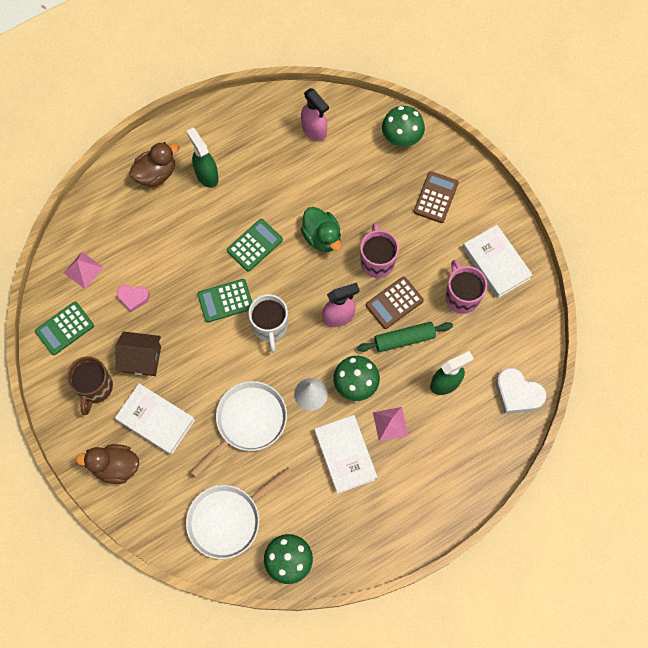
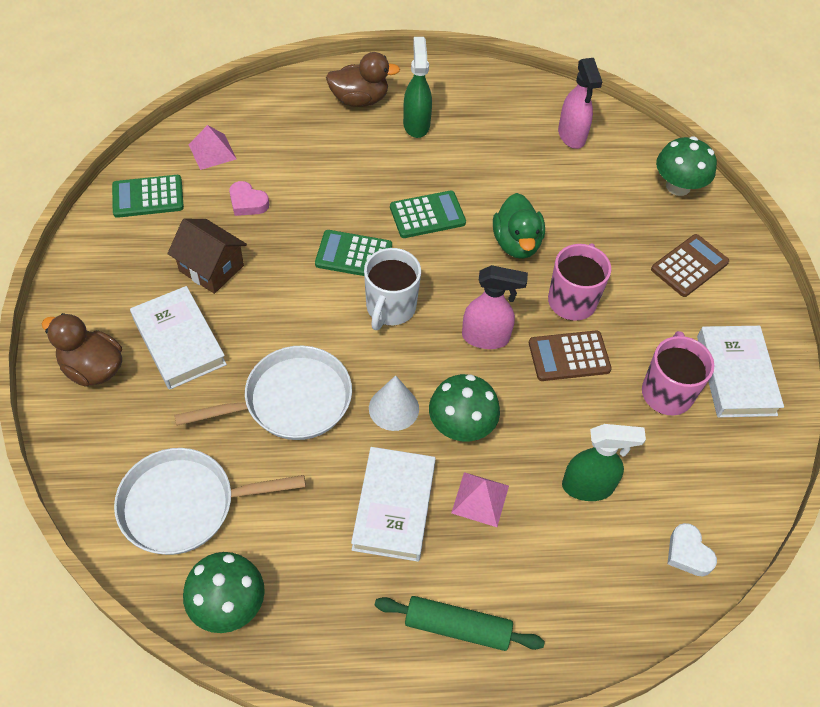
camera: 25 degrees right, 15 degrees down
(95, 388) = (135, 272): brown mug -> none
(404, 339) = (559, 405): green rolling pin -> green rolling pin (457, 627)
(517, 394) = (688, 553): white heart -> white heart, size x0.63

